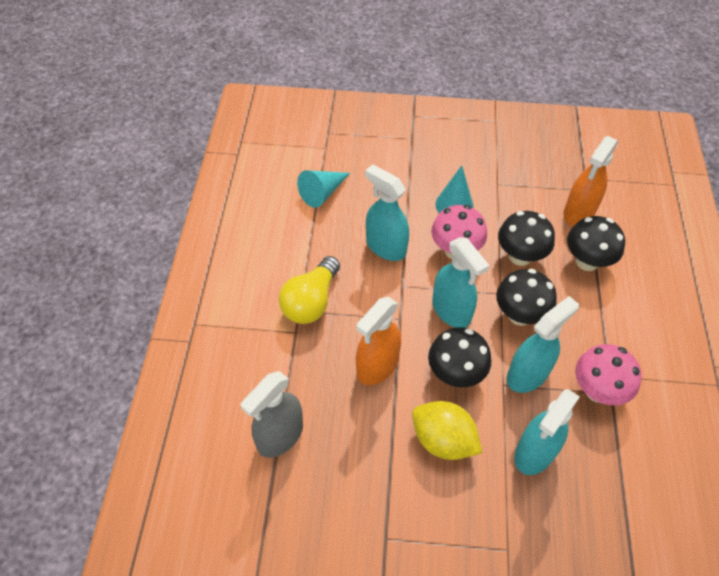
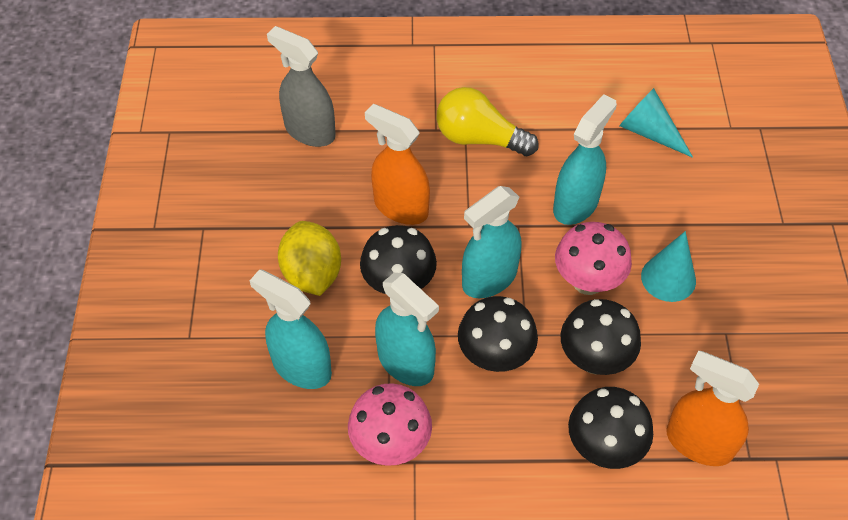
camera: 85 degrees right, 0 degrees up
(443, 440) = (312, 274): yellow lemon -> yellow lemon turned 45 degrees counterclockwise

